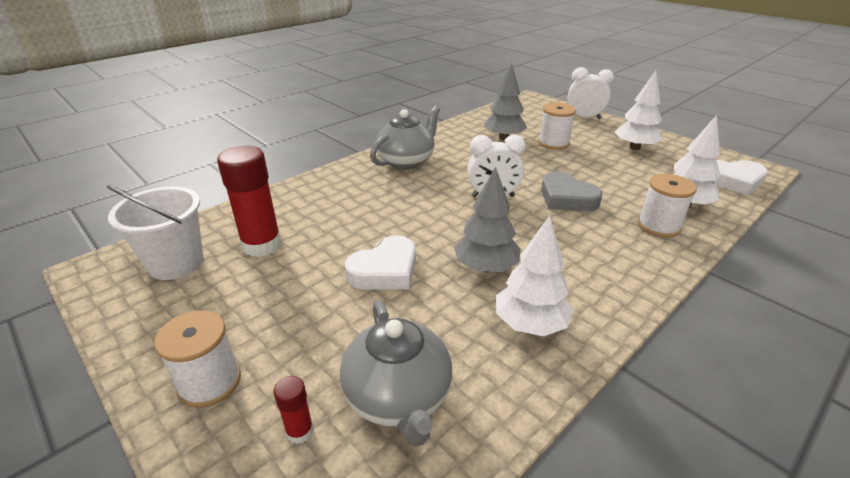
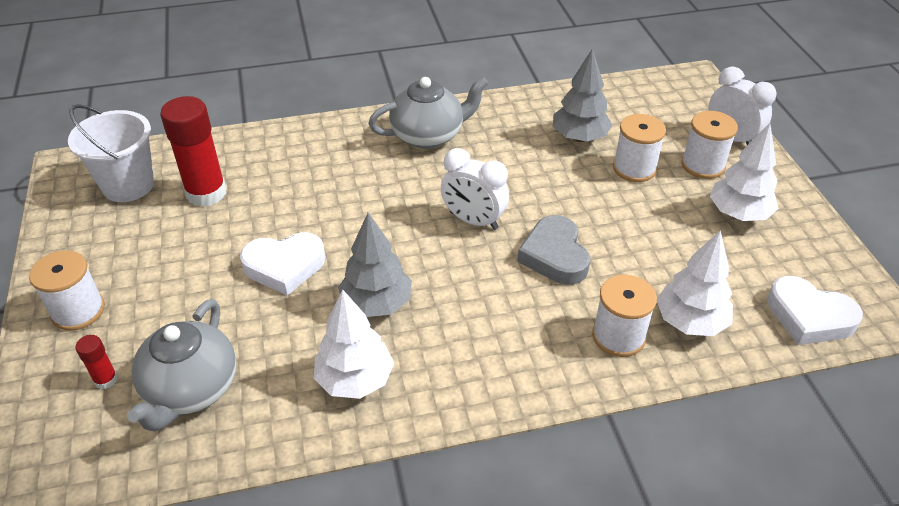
camera: 30 degrees right, 10 degrees up
(587, 132) = (703, 165): none -> white spool

